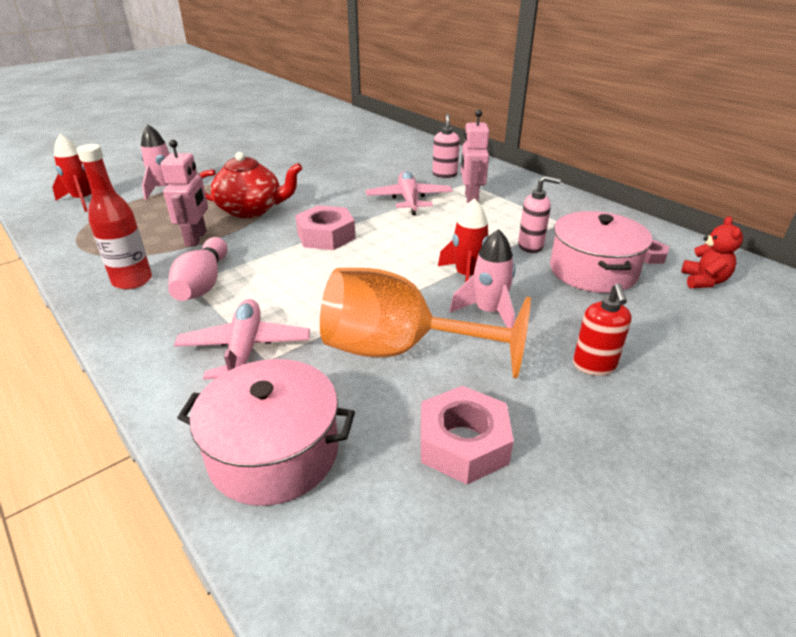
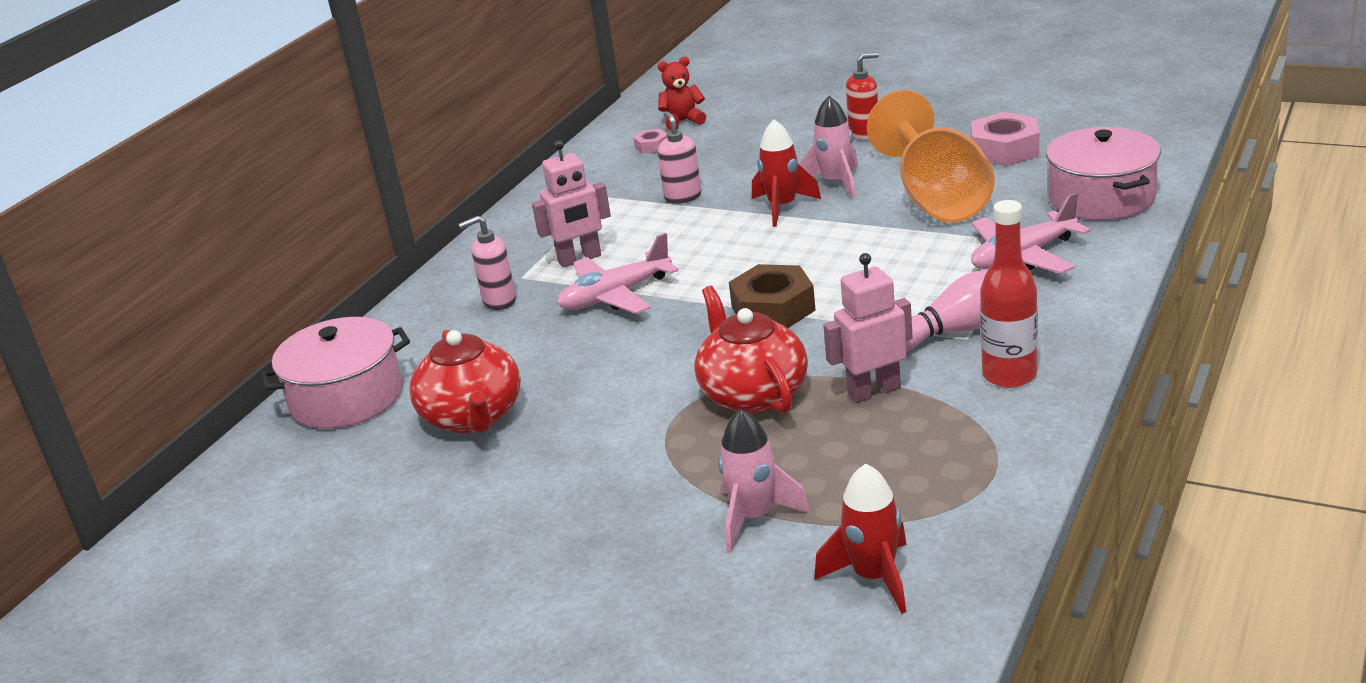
camera: 110 degrees left, 5 degrees down
(326, 236) = (773, 308): pink nut -> brown nut
(338, 156) = (473, 417): none -> red teapot
(593, 271) = (708, 162): pink pot -> pink pot (347, 397)

